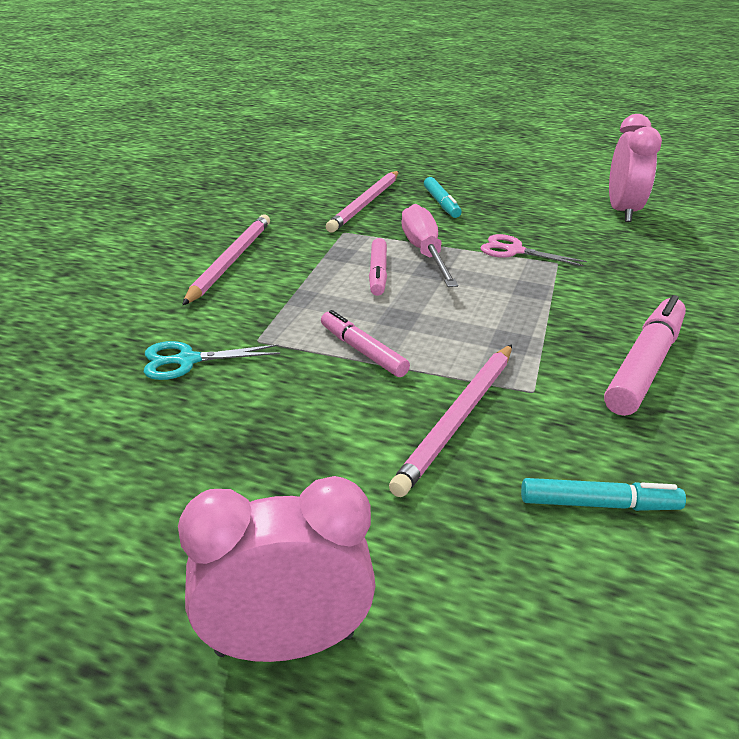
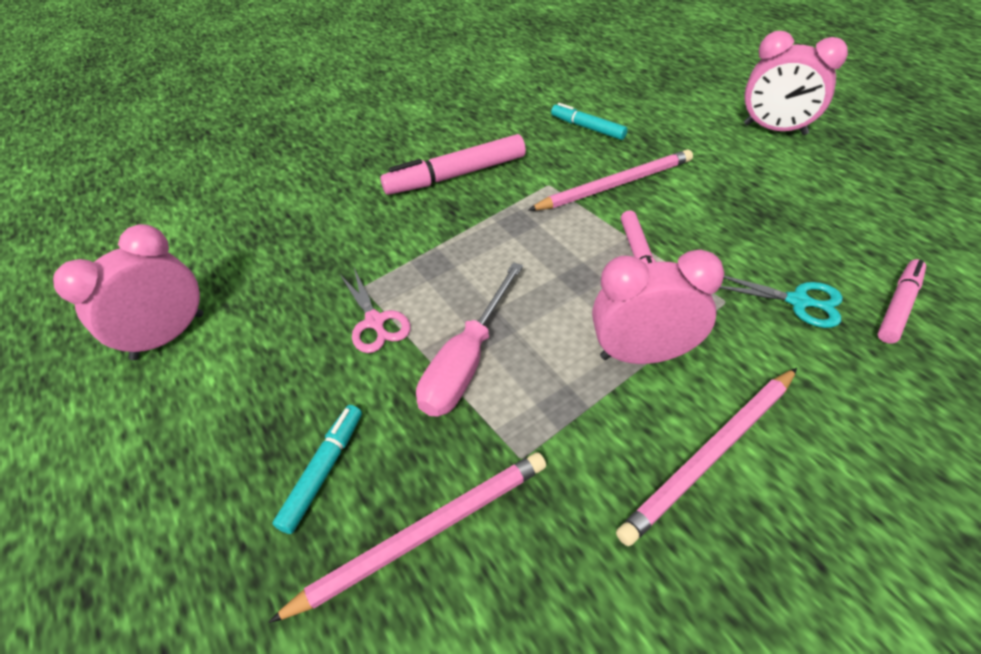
camera: 140 degrees left, 15 degrees up
(305, 289) = (643, 354): none -> pink clock
(378, 273) = (548, 347): pink marker -> pink marker (898, 306)

